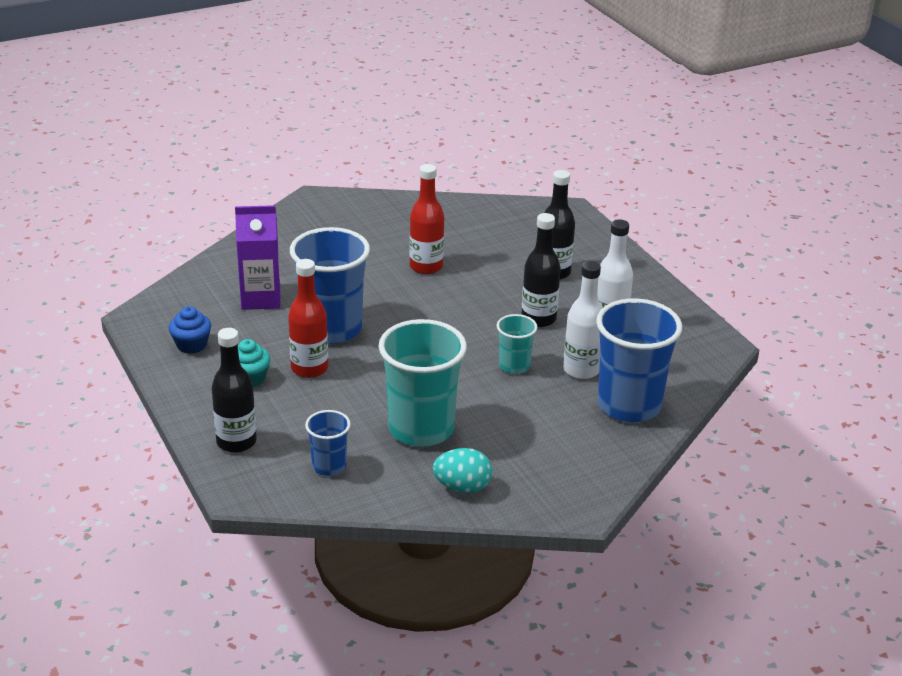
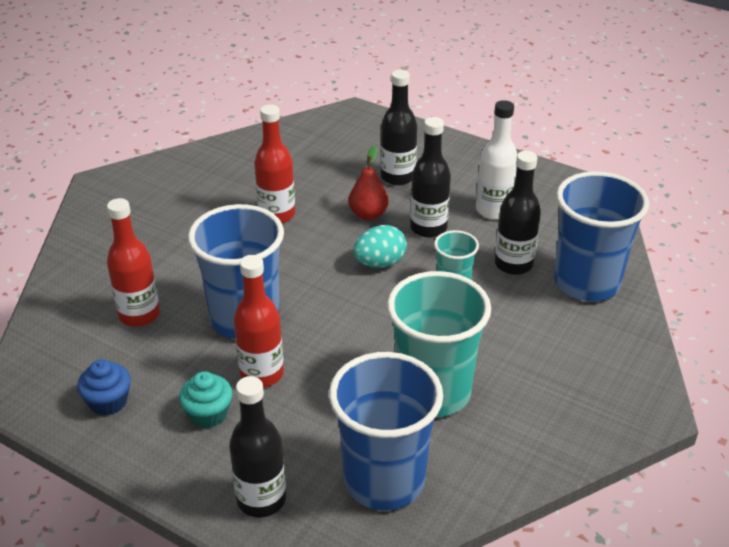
camera: 30 degrees left, 5 degrees up
(261, 298) = (139, 315): purple carton -> red bottle
(329, 466) = (384, 480): blue cup -> blue cup, size x1.98
(462, 487) = (531, 439): turquoise egg -> turquoise egg (380, 263)
(499, 292) = (368, 214): none -> red pear
(581, 370) = (513, 264): white bottle -> black bottle

